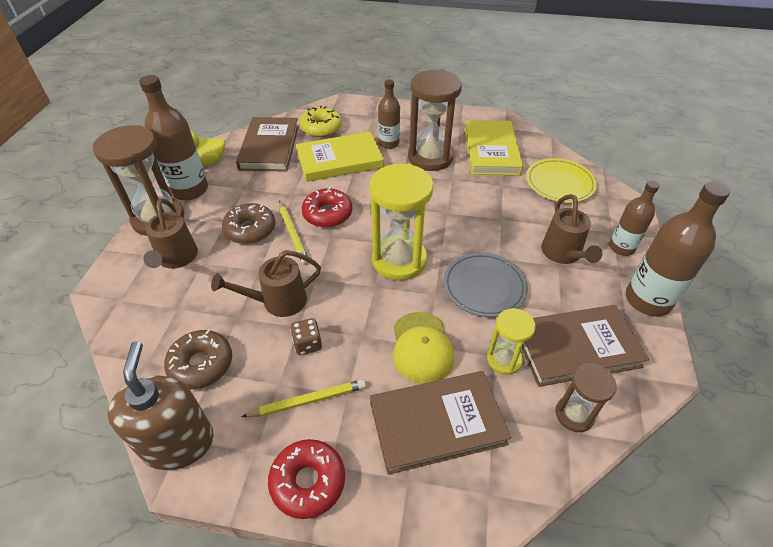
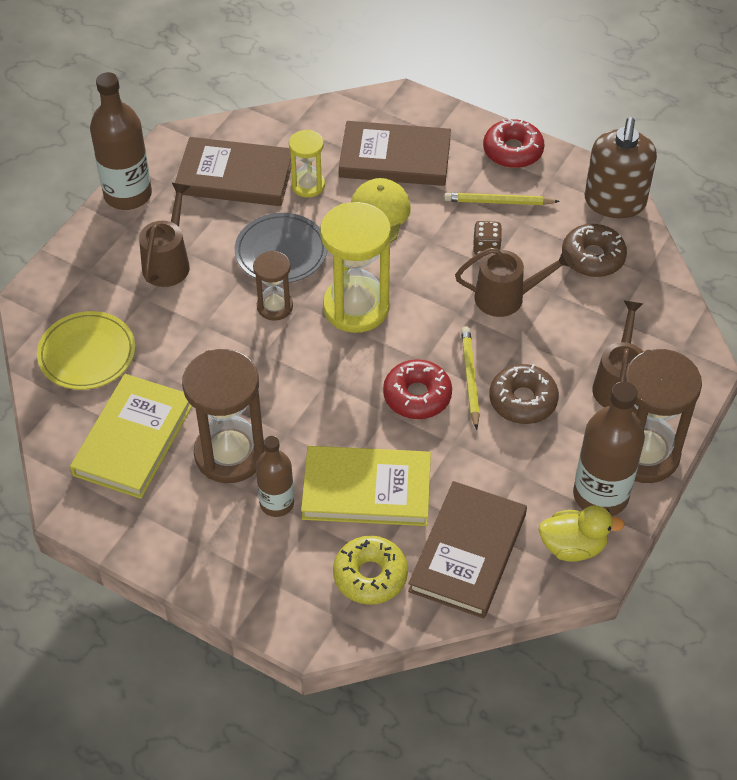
camera: 160 degrees left, 5 degrees up
(574, 414) = (279, 134): brown hourglass -> brown hourglass (275, 306)
(621, 248) = (98, 251): brown bottle -> none

